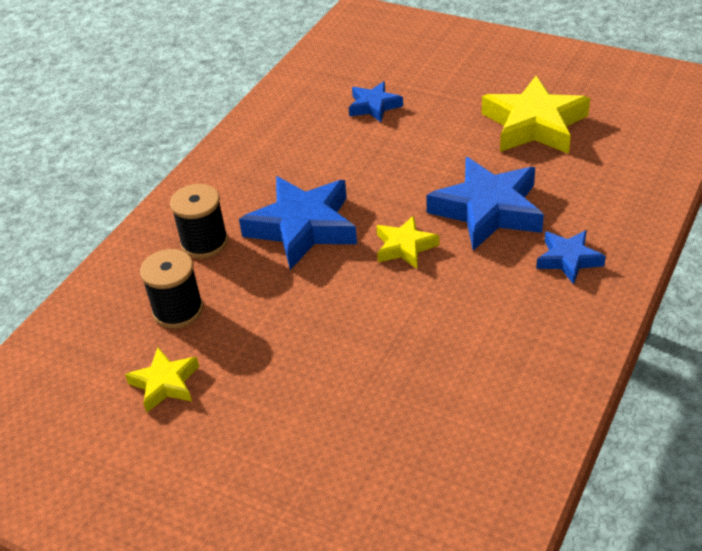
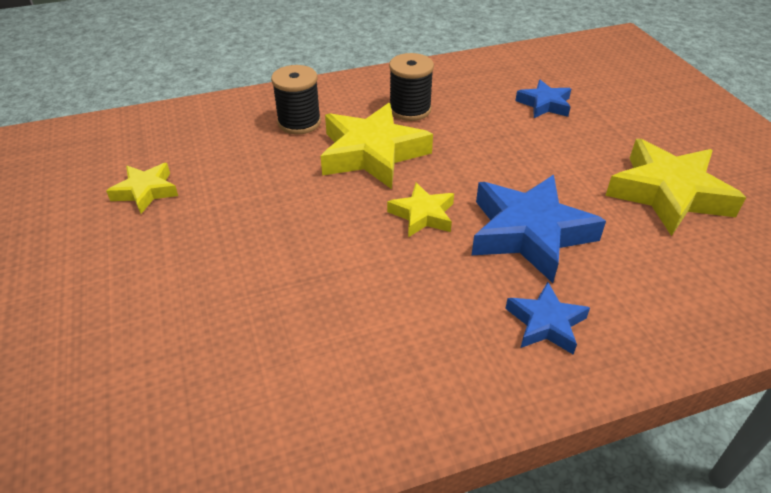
camera: 40 degrees right, 0 degrees up
(178, 310) = (221, 153): black spool -> black spool (410, 109)
(302, 227) = (372, 153): blue star -> yellow star

